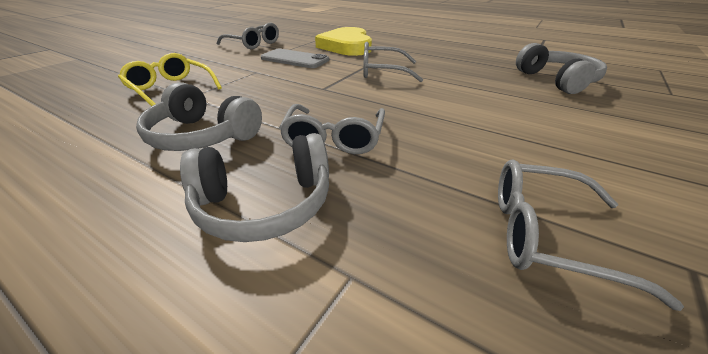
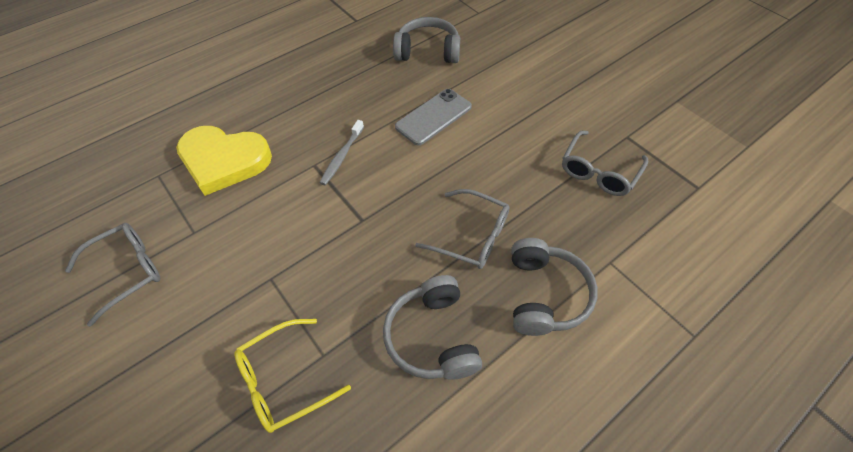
camera: 70 degrees left, 20 degrees up
(203, 136) = (432, 337): grey headphones -> grey headphones turned 120 degrees clockwise
(295, 59) = (244, 229): grey phone -> grey phone (433, 117)
(383, 72) = (342, 156): grey glasses -> grey toothbrush

